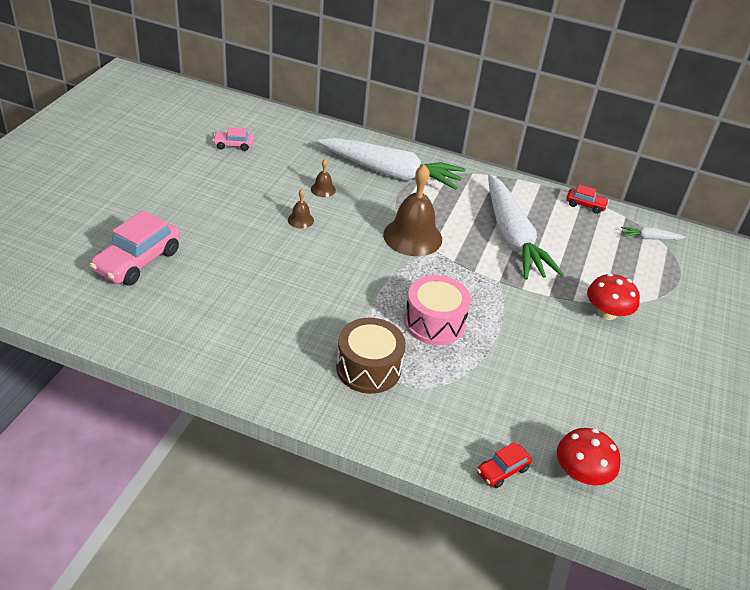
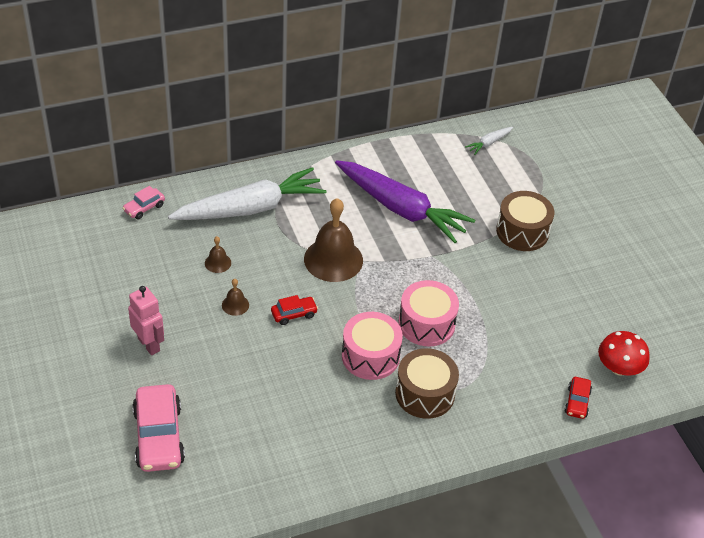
camera: 40 degrees left, 5 degrees up
(210, 206) = (149, 344): none -> pink robot
(233, 145) = (90, 269): pink car -> pink car (144, 208)
(358, 314) = (370, 356): none -> pink drum
(512, 237) = (401, 209): white carrot -> purple carrot
(585, 205) = (419, 141): red car -> red car (294, 314)
(607, 313) = (522, 231): red mushroom -> brown drum

